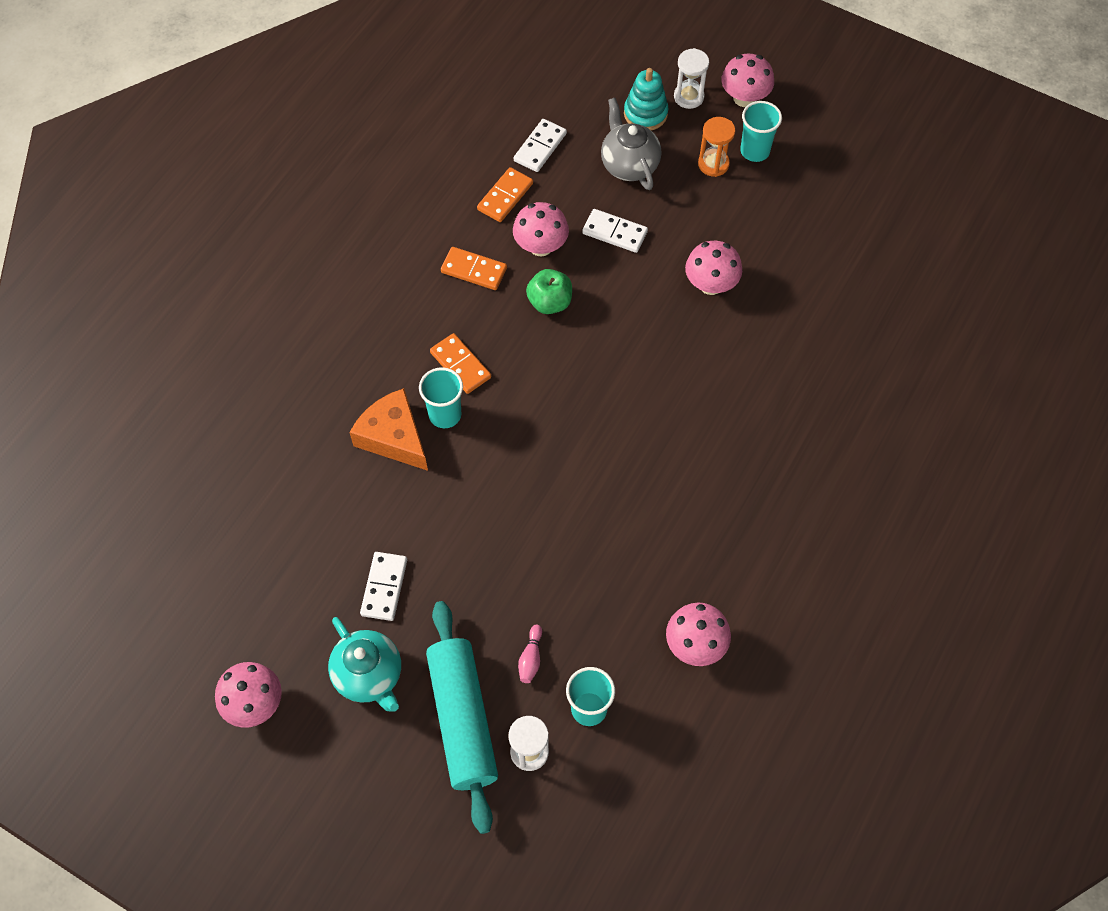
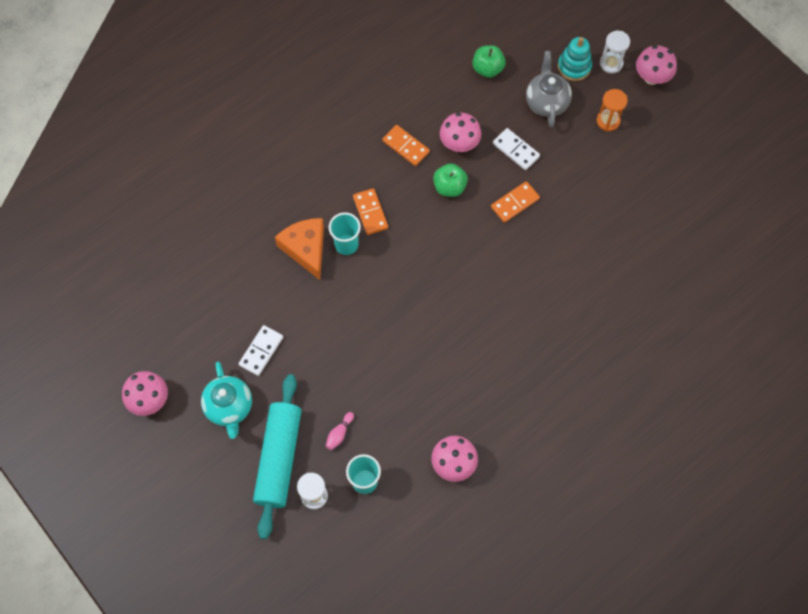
camera: 20 degrees right, 5 degrees up
(505, 197) = (448, 99): orange domino -> orange domino (515, 203)
(540, 147) = (487, 69): white domino -> green apple
(710, 284) = (569, 211): pink mushroom -> none
(755, 151) = (642, 120): turquoise cup -> none

